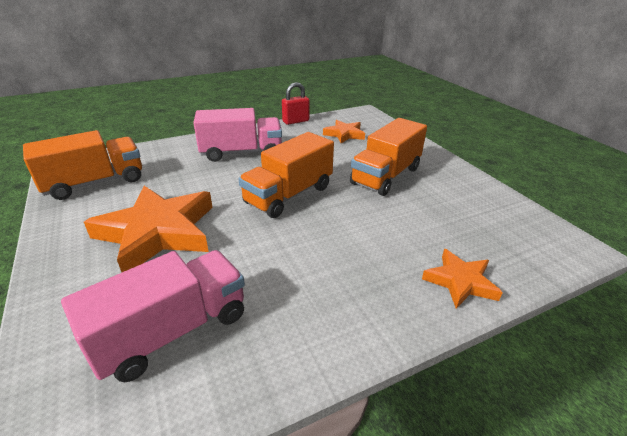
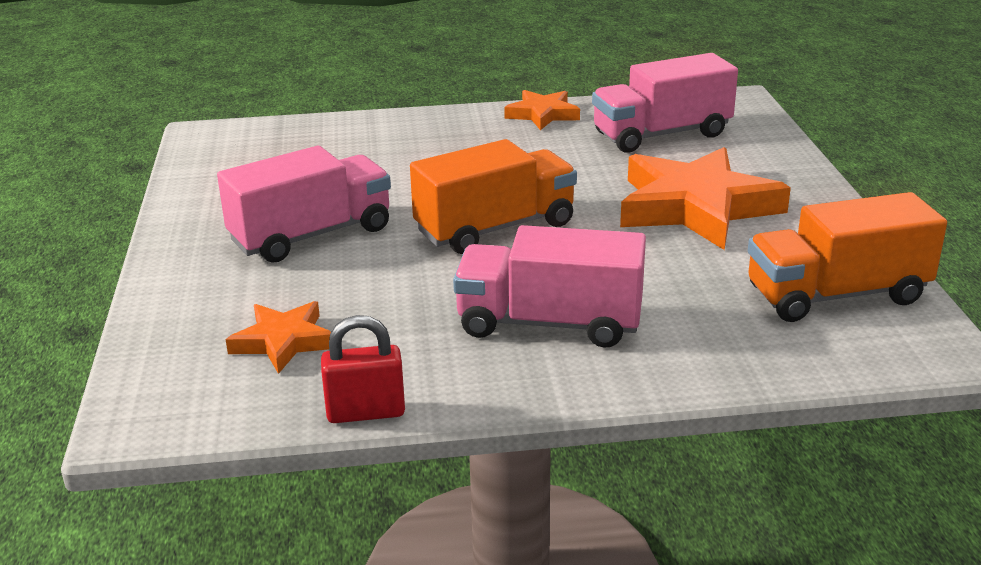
camera: 160 degrees left, 5 degrees down
(386, 176) = (311, 235): orange truck -> pink truck
(460, 281) = (370, 128): orange star -> orange star (543, 114)

